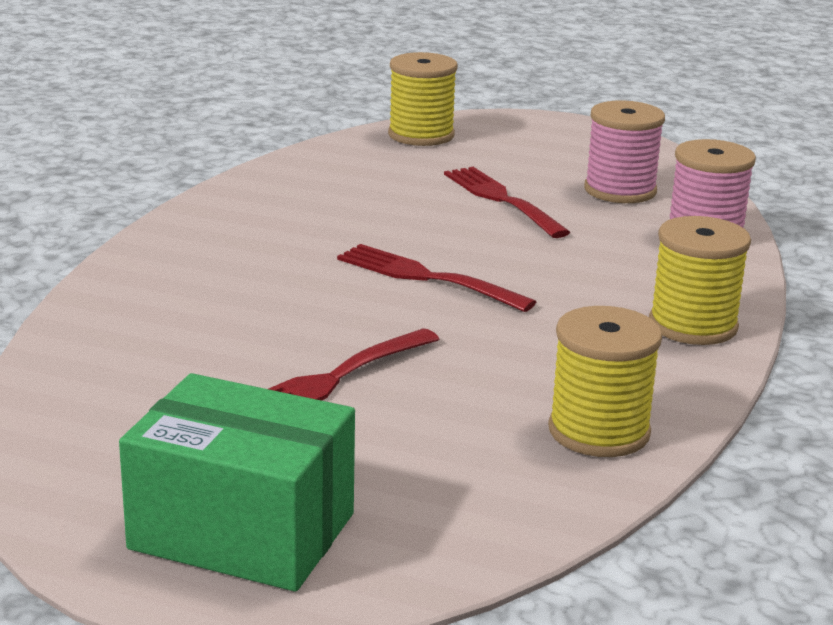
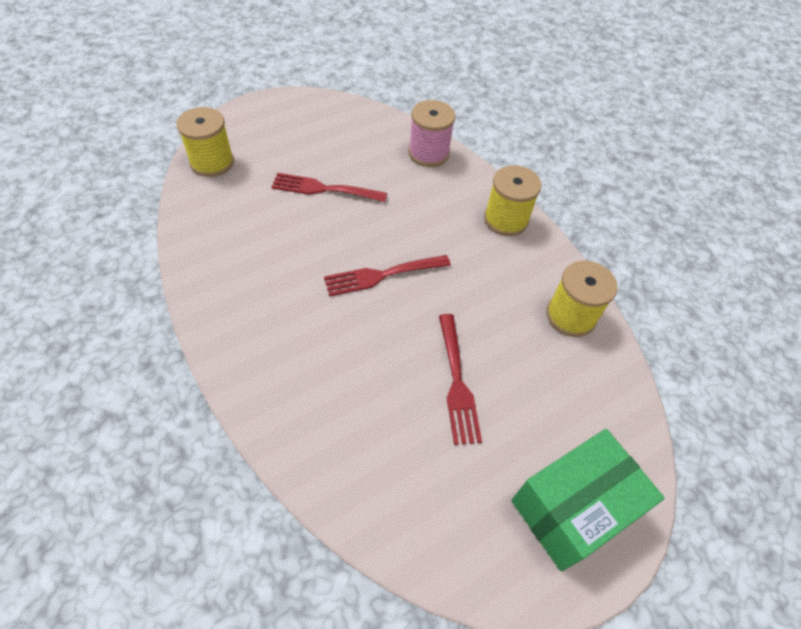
camera: 55 degrees left, 30 degrees up
(620, 190) = (357, 144): pink spool -> none

